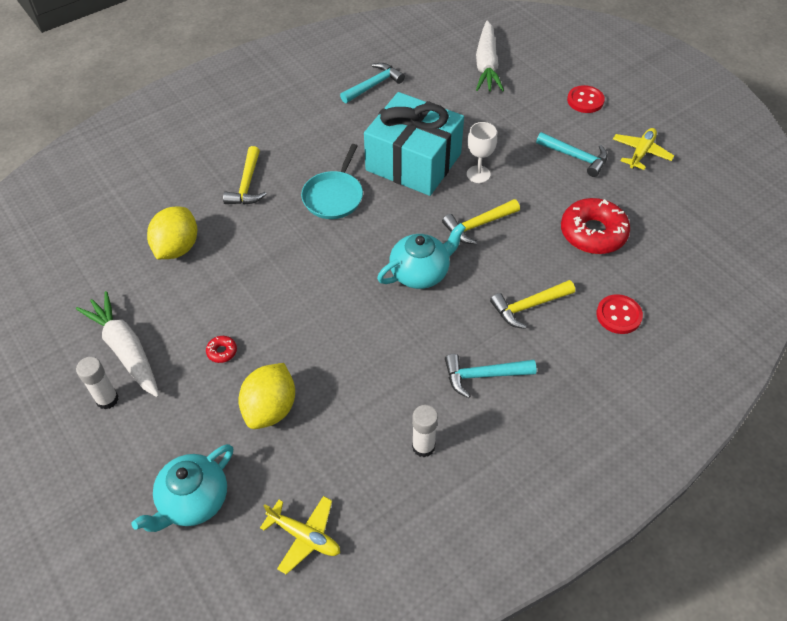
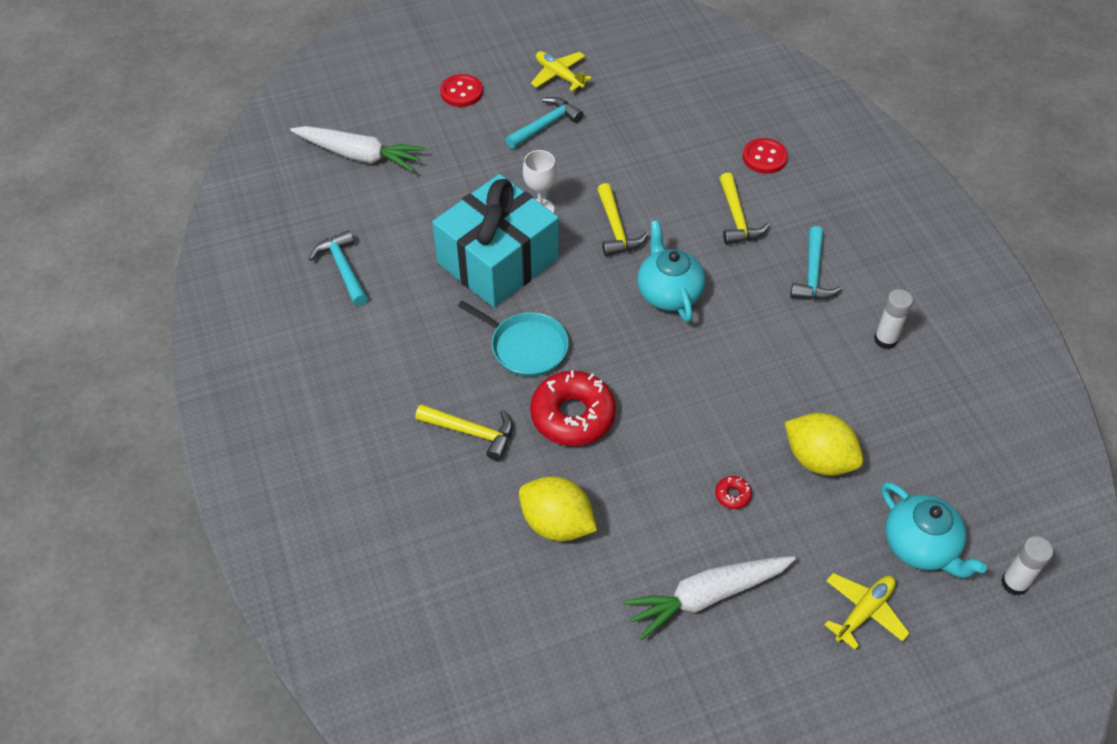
camera: 75 degrees left, 0 degrees up
(107, 399) = (776, 622): white glue stick -> white glue stick (1014, 583)
(304, 536) = (971, 454): yellow plane -> yellow plane (864, 612)
(593, 233) = (656, 144): red donut -> red donut (572, 415)

